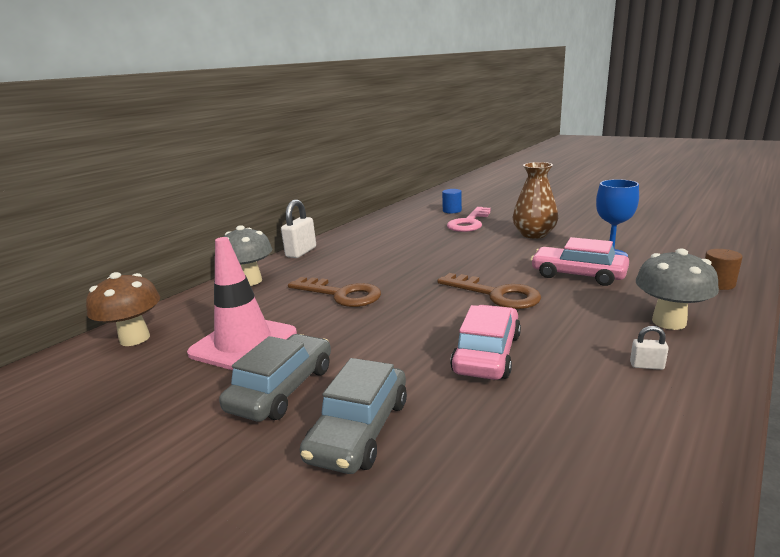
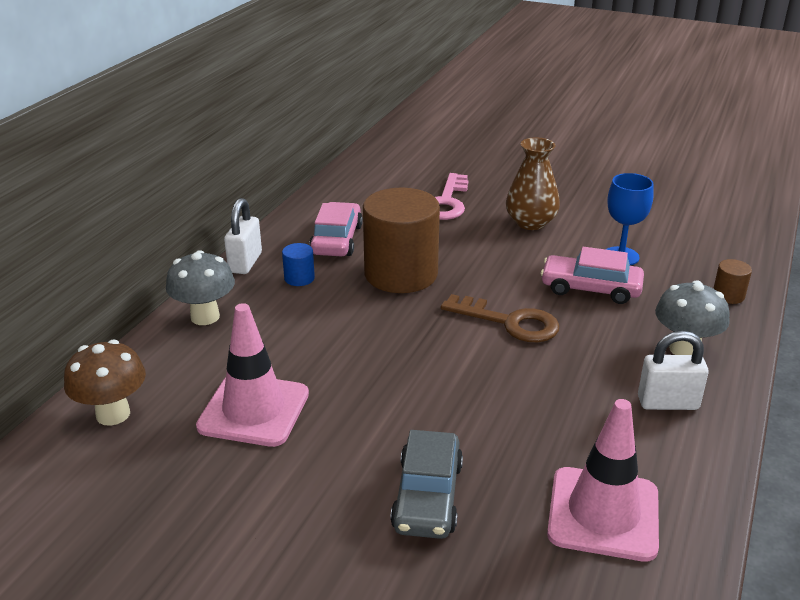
camera: 15 degrees left, 10 degrees up
(282, 388) = (330, 461): grey car -> none
(341, 294) = (332, 332): brown key -> none
(415, 261) = (401, 274): none -> brown cylinder
(452, 211) = (416, 178): blue cylinder -> blue cylinder (299, 278)
(487, 353) = (520, 401): pink car -> pink car (337, 240)
(553, 471) = (603, 513): none -> pink traffic cone
(646, 365) = (667, 403): white padlock -> white padlock, size x2.07

